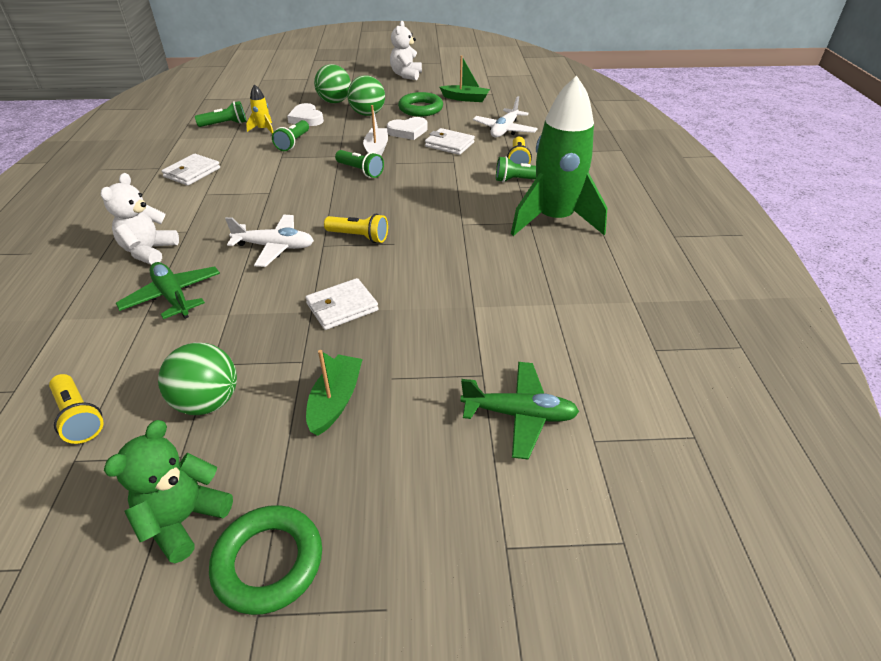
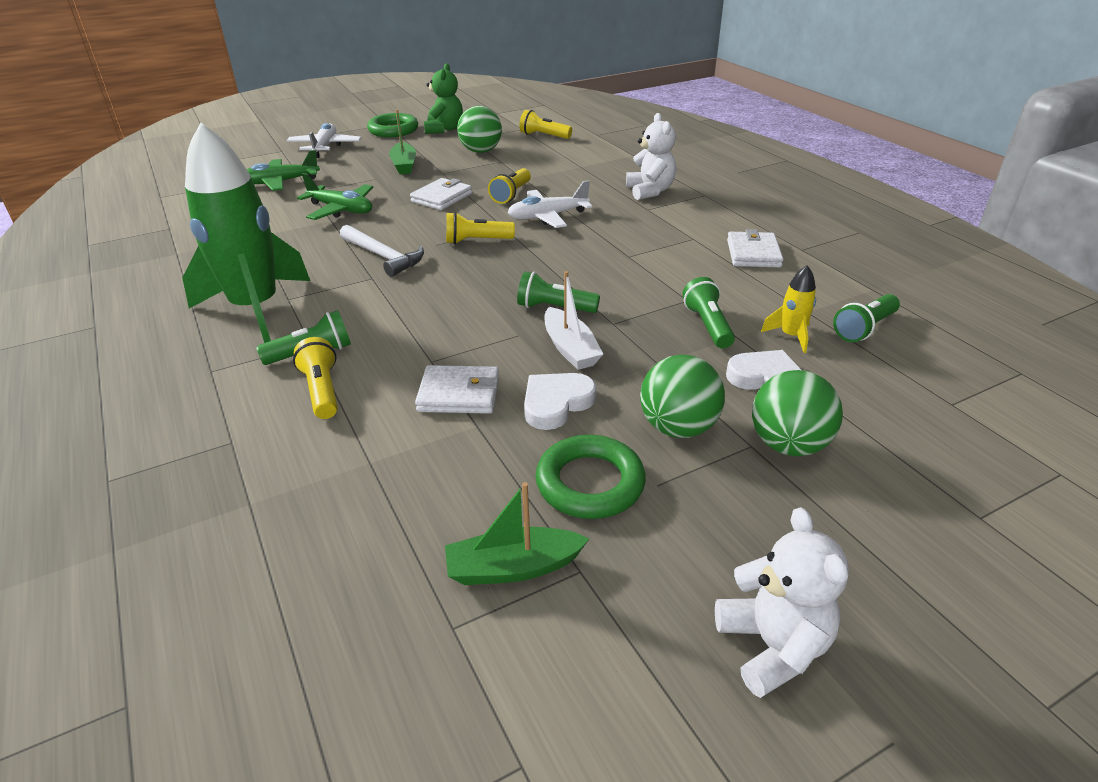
camera: 155 degrees right, 5 degrees down
(173, 297) = (579, 176): green plane -> green plane (341, 210)
(271, 288) = (511, 195): none -> yellow flashlight
(444, 242) = (383, 256): none -> white hammer
(504, 130) = (368, 466): white plane -> white plane (325, 147)

